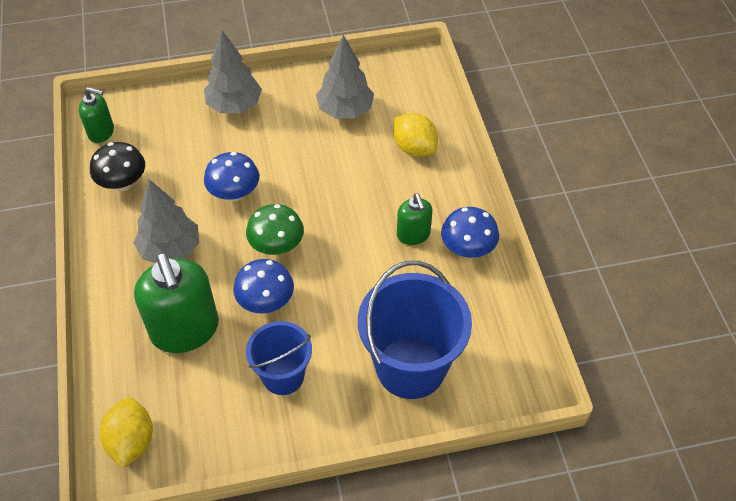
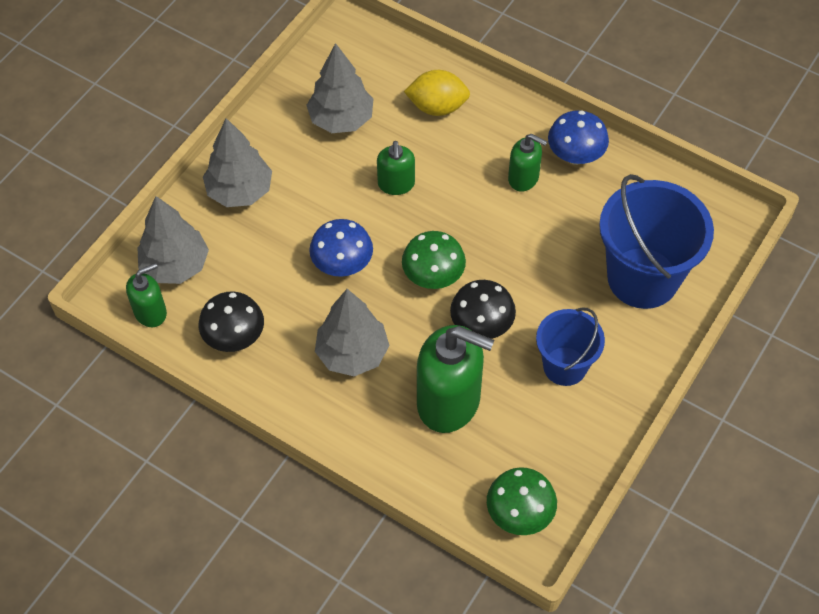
camera: 45 degrees left, 5 degrees up
(131, 441) = (519, 514): yellow lemon -> green mushroom
(147, 118) = (175, 265): none -> grey tree
(266, 302) = (481, 325): blue mushroom -> black mushroom
(328, 173) = (396, 184): none -> green soap dispenser

